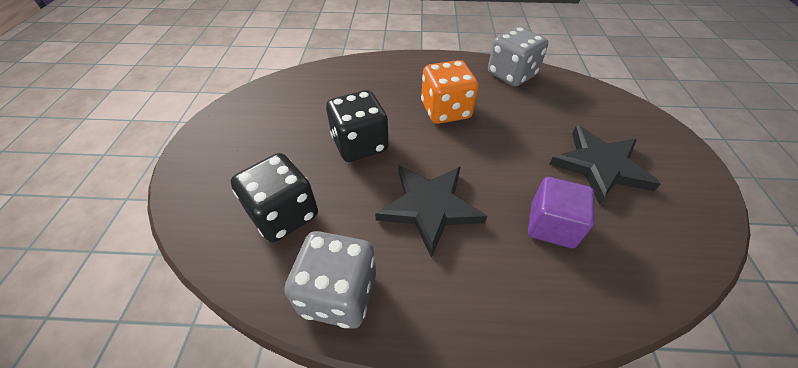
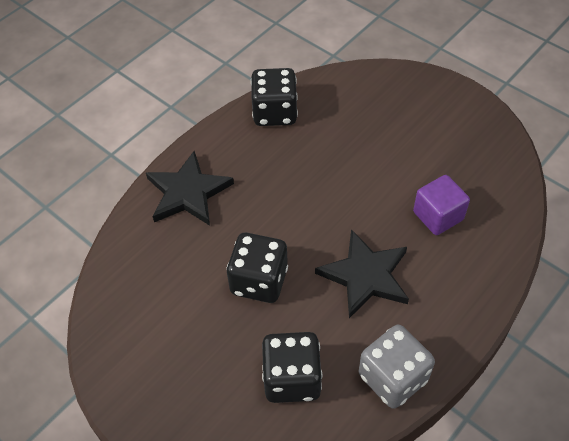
camera: 50 degrees left, 5 degrees up
(445, 111) = (275, 192): orange dice -> none
(511, 75) = (275, 112): grey dice -> black dice
(600, 166) = (416, 145): black star -> black star (188, 193)

